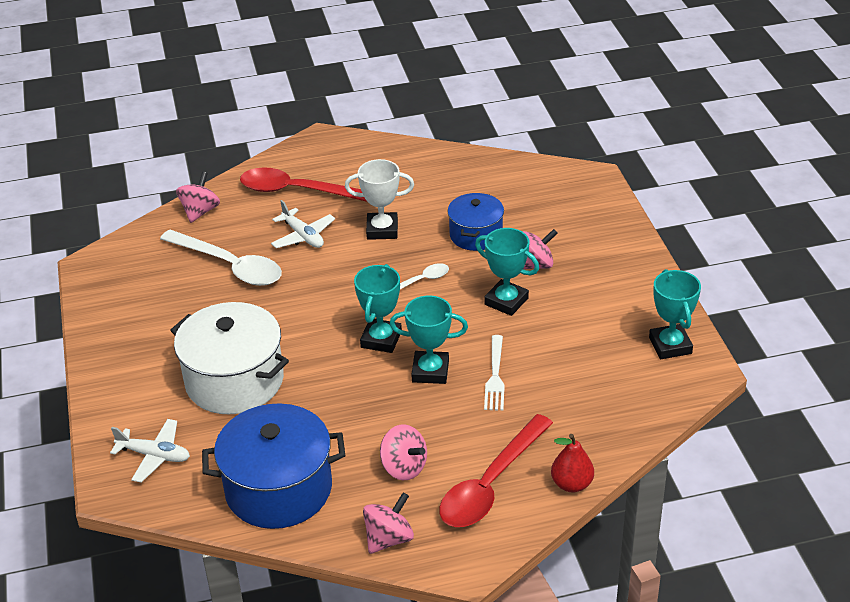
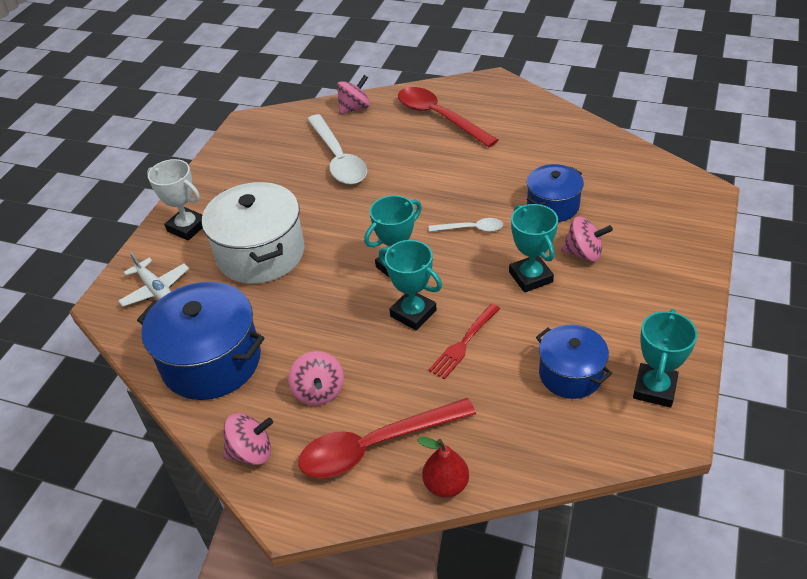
camera: 35 degrees right, 5 degrees up
(303, 236) = (412, 155): white plane -> none
(382, 230) = (477, 172): white trophy -> white trophy (187, 227)
(495, 376) = (464, 342): white fork -> red fork
(600, 362) = (570, 374): none -> blue pot

